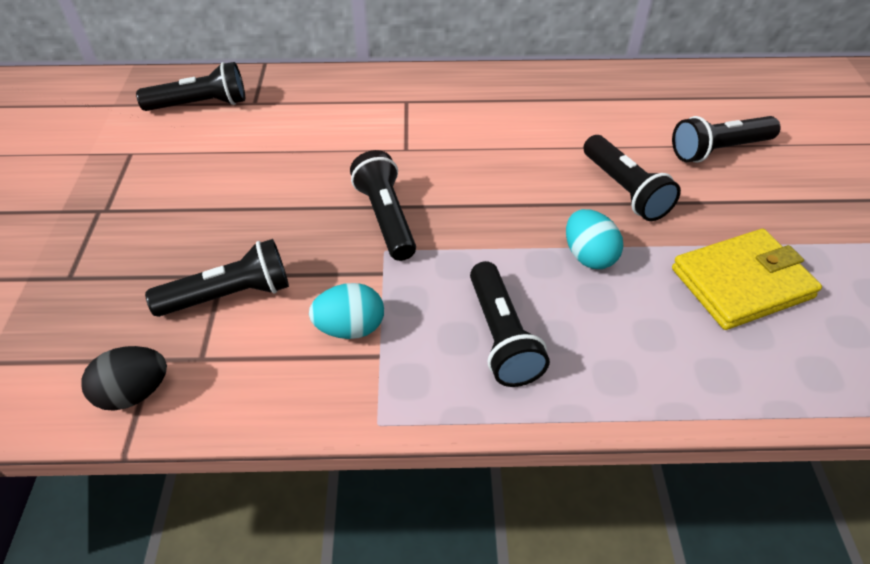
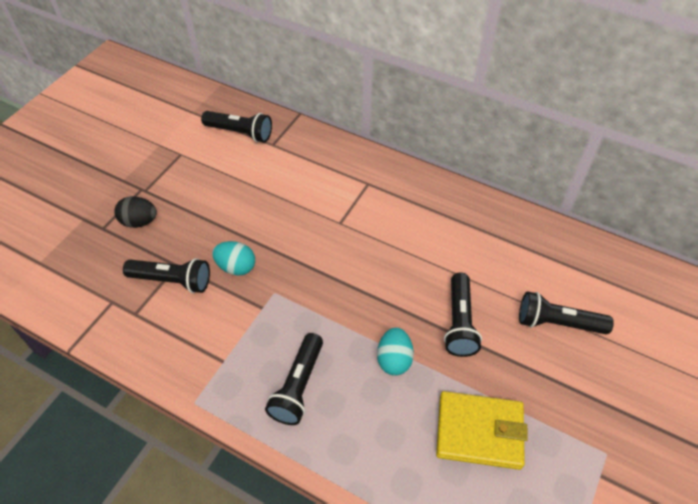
camera: 30 degrees right, 5 degrees up
(134, 393) = (92, 317): black egg -> black egg (139, 222)
(350, 328) = (220, 335): turquoise egg -> turquoise egg (236, 267)
(386, 218) = (291, 270): black flashlight -> none

